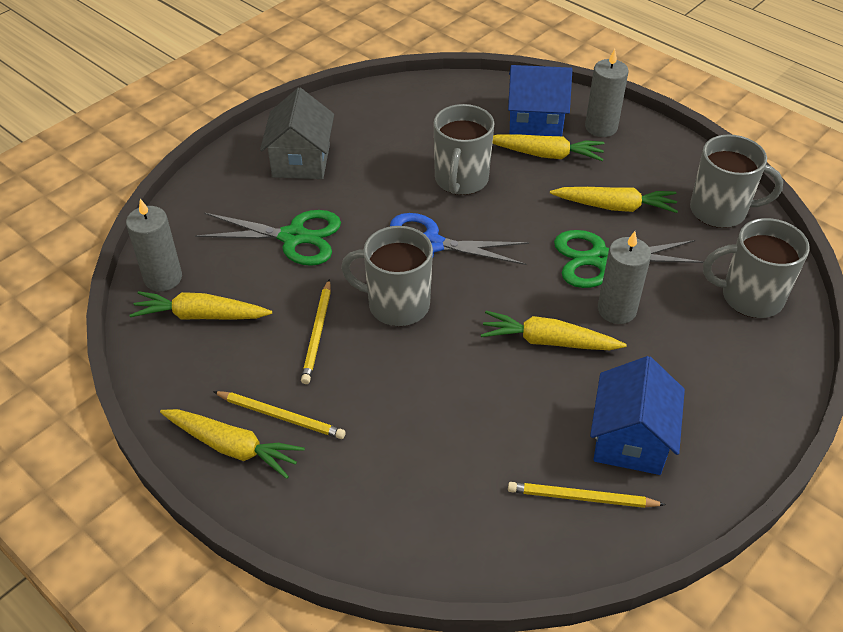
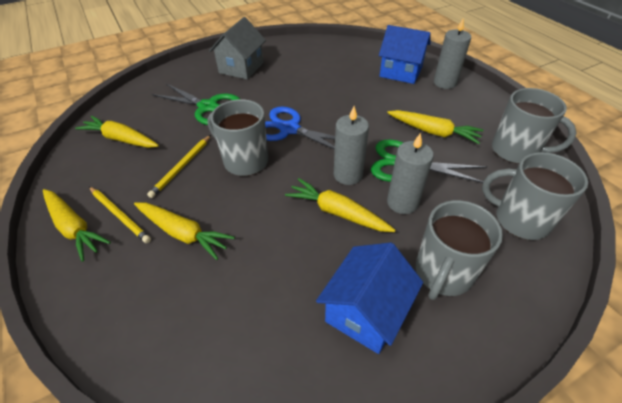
camera: 20 degrees right, 0 degrees up
(163, 278) = (117, 113): grey candle -> grey candle (348, 175)
(461, 180) = (333, 96): grey mug -> grey mug (443, 273)
(545, 154) = (398, 91): yellow carrot -> yellow carrot (183, 233)
(581, 498) = (298, 352): yellow pencil -> none

